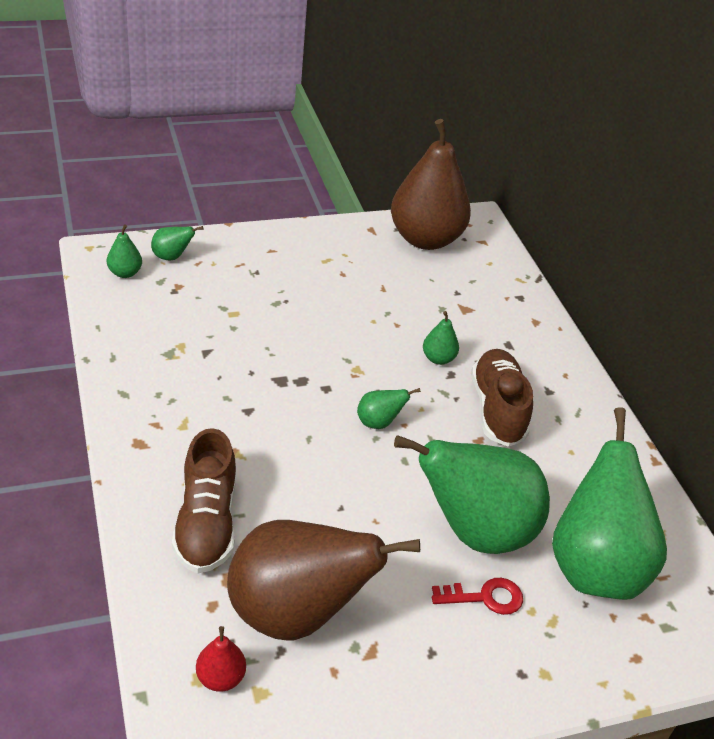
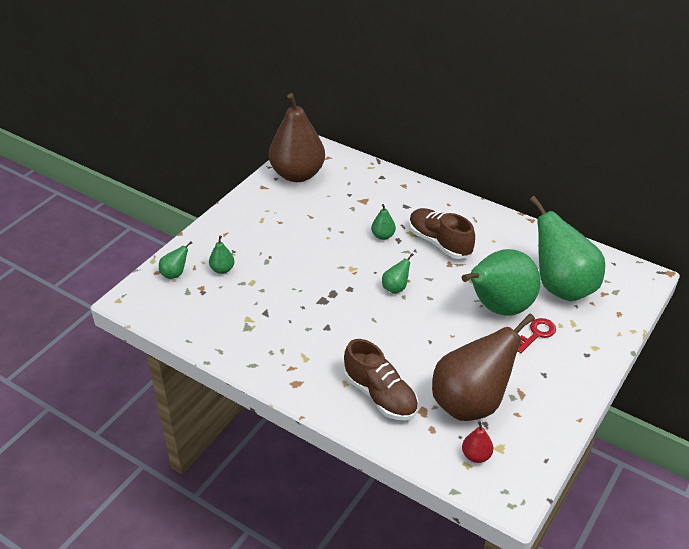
camera: 35 degrees left, 0 degrees up
(125, 273) = (161, 301): green pear -> green pear (222, 269)

